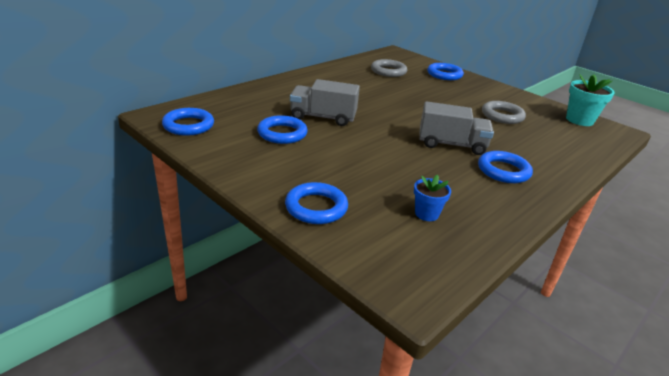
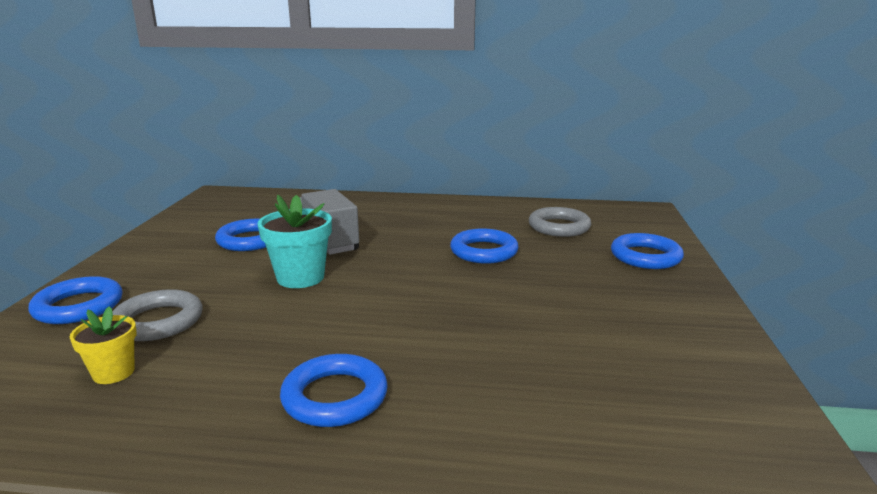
camera: 55 degrees right, 10 degrees down
(188, 125) = (211, 207): blue ring -> blue ring (484, 251)
(426, 214) = (113, 373): blue flower pot -> yellow flower pot
(451, 144) = (372, 331): grey truck -> none
(502, 116) = (576, 340): grey ring -> grey ring (158, 321)
(579, 120) = (749, 427): turquoise flower pot -> turquoise flower pot (300, 277)

